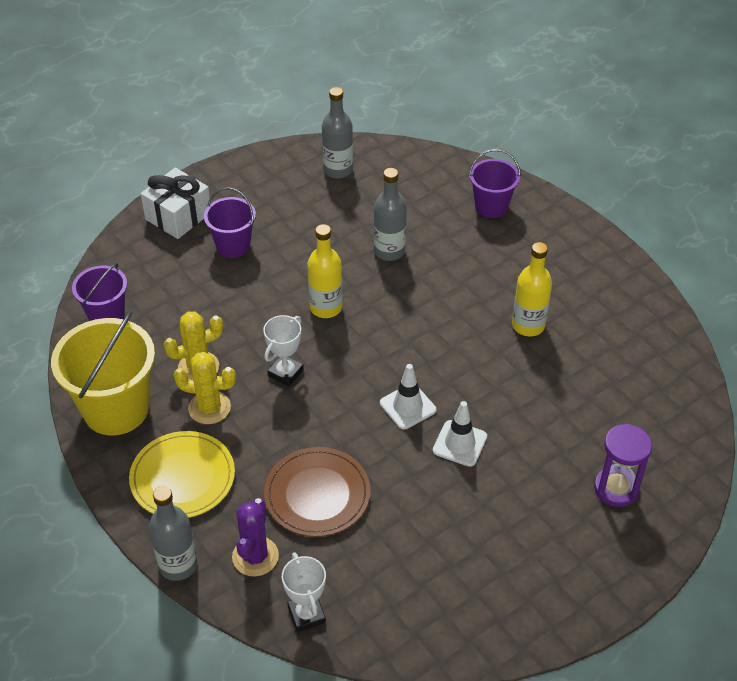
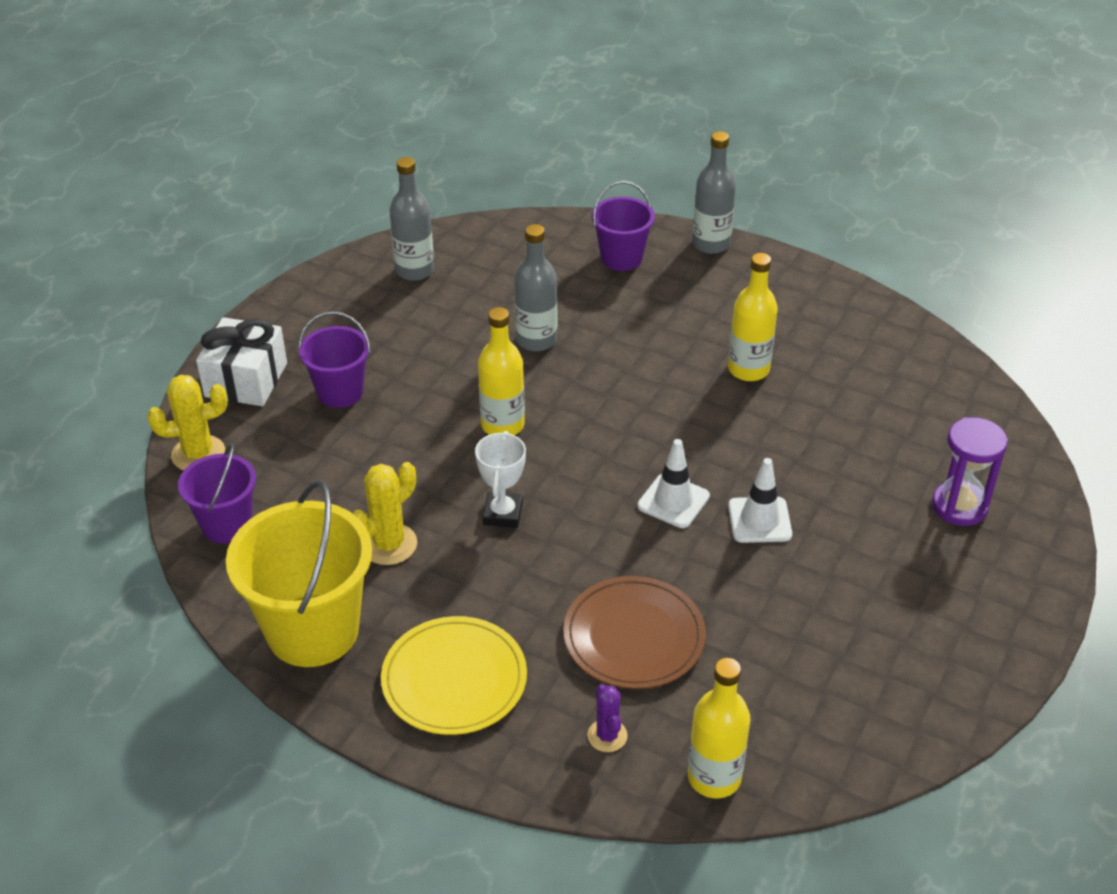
camera: 25 degrees left, 5 degrees down
(178, 565) = (517, 784): grey bottle -> grey bottle (711, 244)
(209, 408) = (434, 586): yellow cactus -> yellow cactus (198, 454)
(255, 556) = (607, 736): purple cactus -> purple cactus, size x0.63
(306, 614) = (714, 777): white trophy -> yellow bottle

